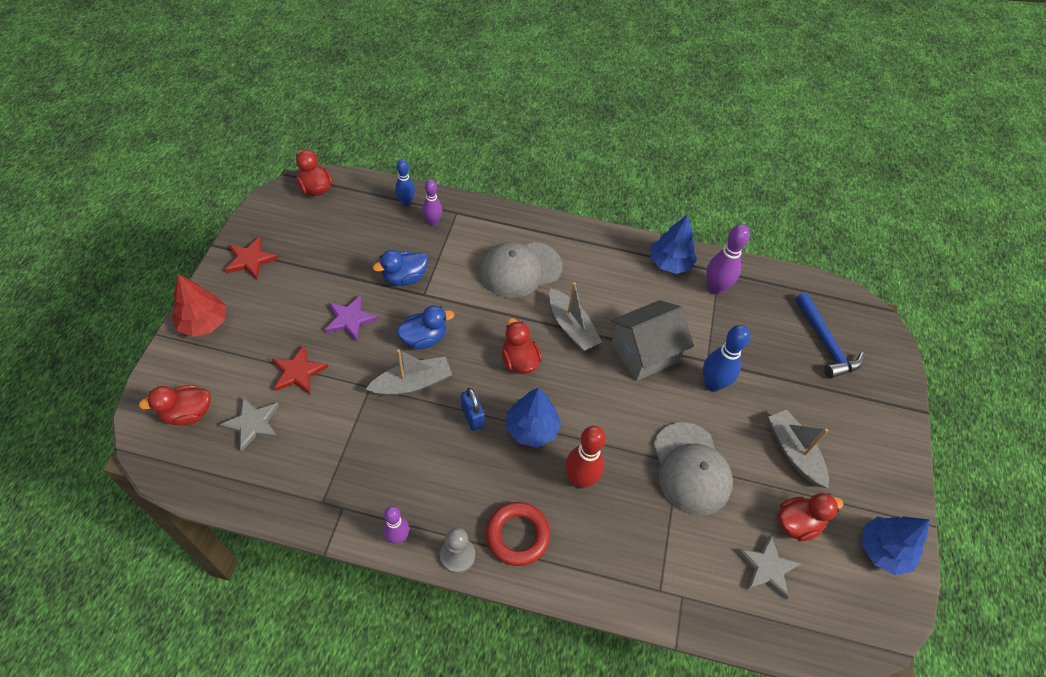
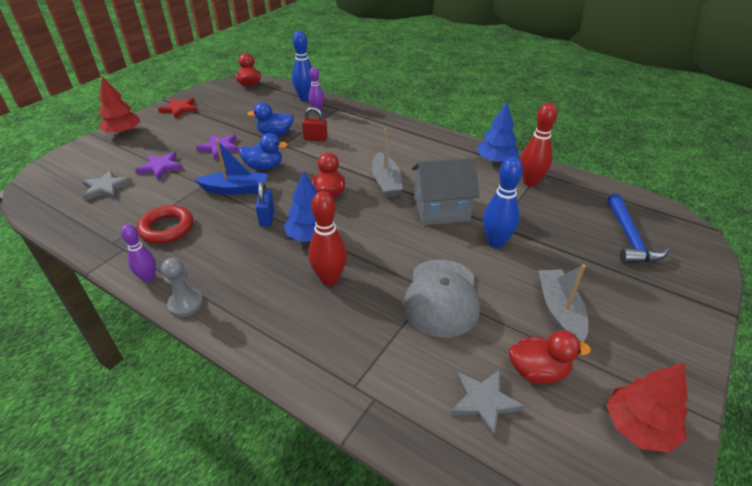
camera: 25 degrees right, 15 degrees down
(187, 413) = (70, 173): red duck -> none
(298, 372) = (160, 167): red star -> purple star
(406, 202) = (305, 99): blue bowling pin -> blue bowling pin, size x1.55
(412, 383) = (236, 189): grey boat -> blue boat
(458, 275) = (315, 139): none -> red padlock
(517, 535) = (247, 304): red ring -> red ring (167, 228)
(520, 269) = (365, 144): grey cap -> none
(715, 288) = (530, 182): purple bowling pin -> red bowling pin
(883, 550) = (639, 427): blue tree -> red tree

